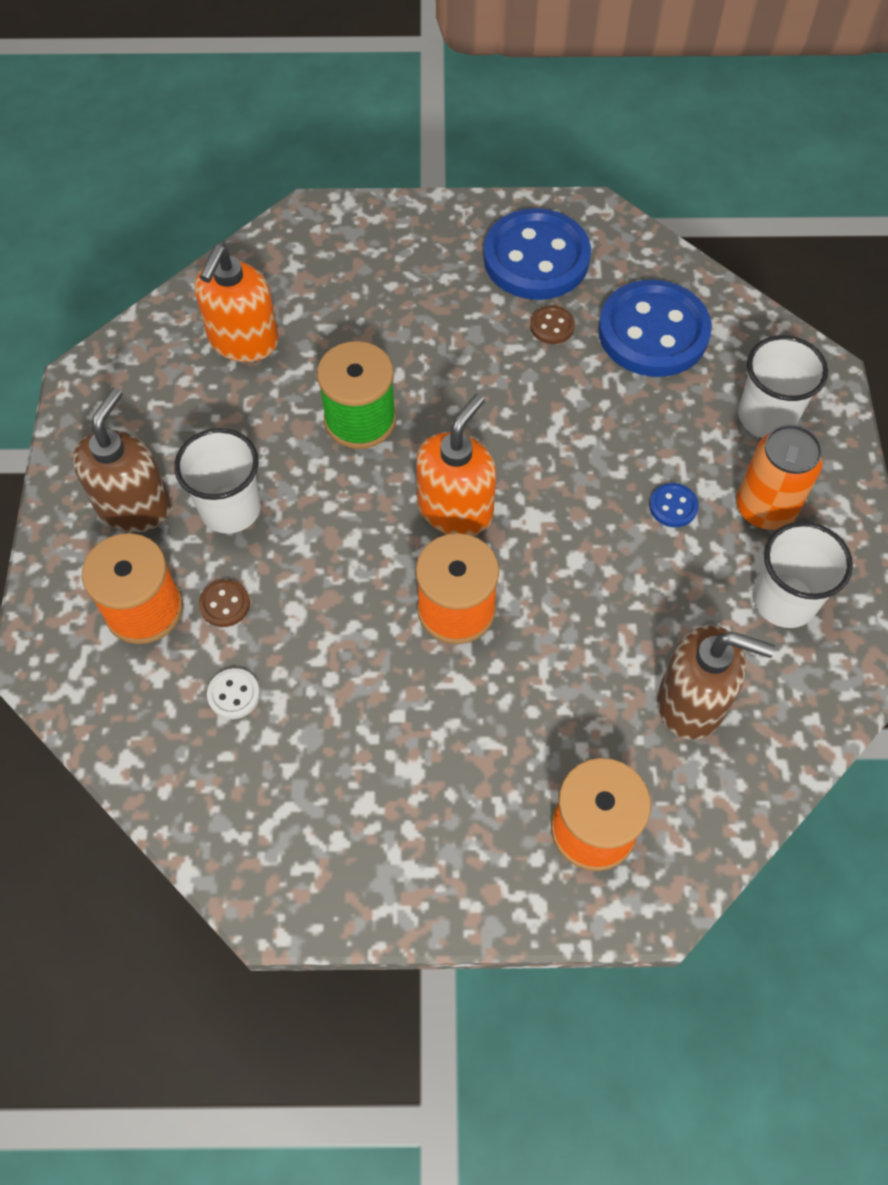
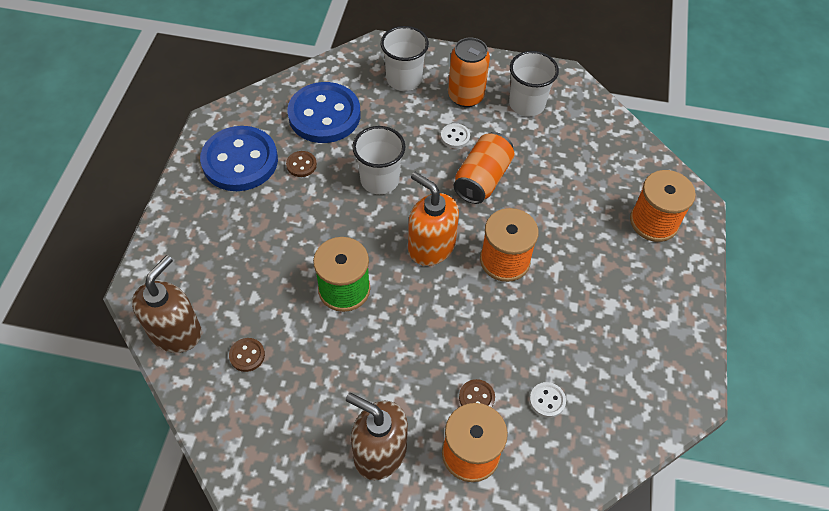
camera: 80 degrees left, 5 degrees down
(230, 508) = (398, 384): white cup -> white cup (379, 180)
(243, 341) = (247, 355): orange soap dispenser -> brown button
(600, 557) = (482, 179): none -> orange can
(673, 506) = (455, 137): blue button -> white button
(692, 702) = (583, 160): brown soap dispenser -> brown soap dispenser (176, 332)

